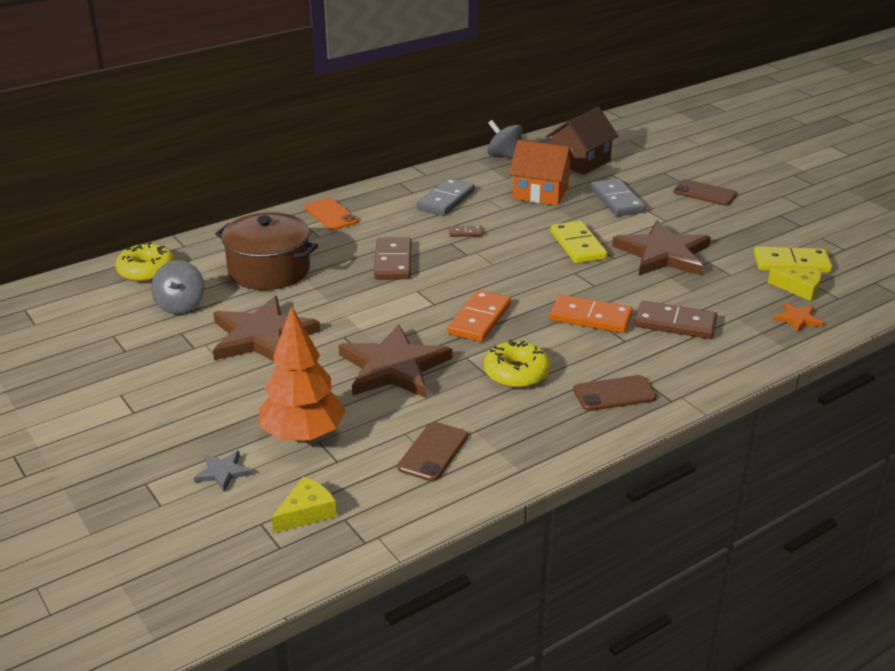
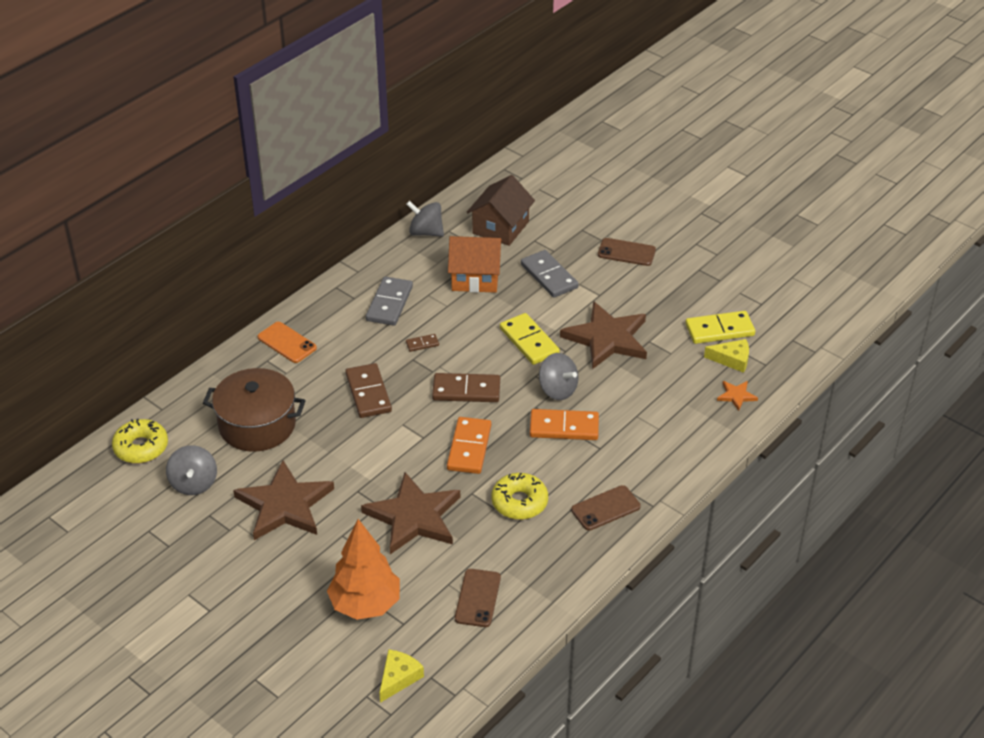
camera: 15 degrees left, 10 degrees up
(223, 472) = (314, 655): grey star -> none
(594, 286) = (557, 390): none -> grey spinning top
(675, 323) = (636, 420): brown domino -> brown domino (466, 390)

